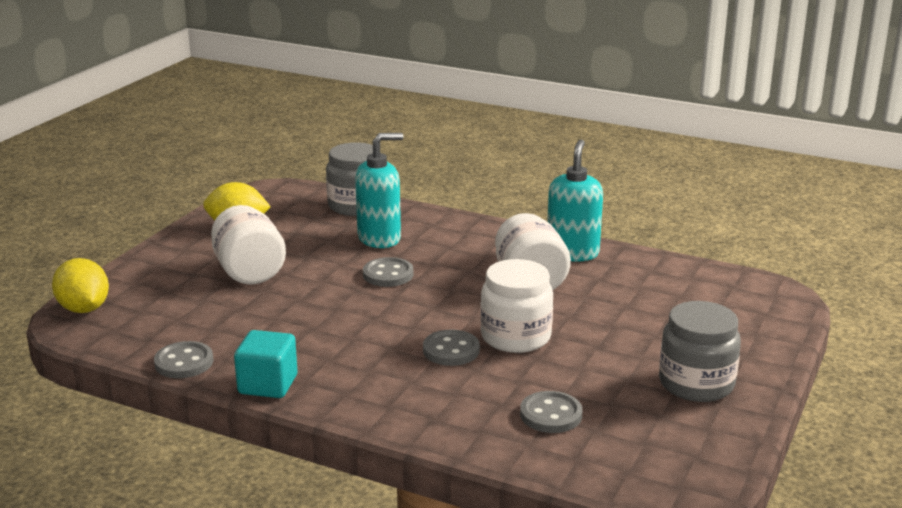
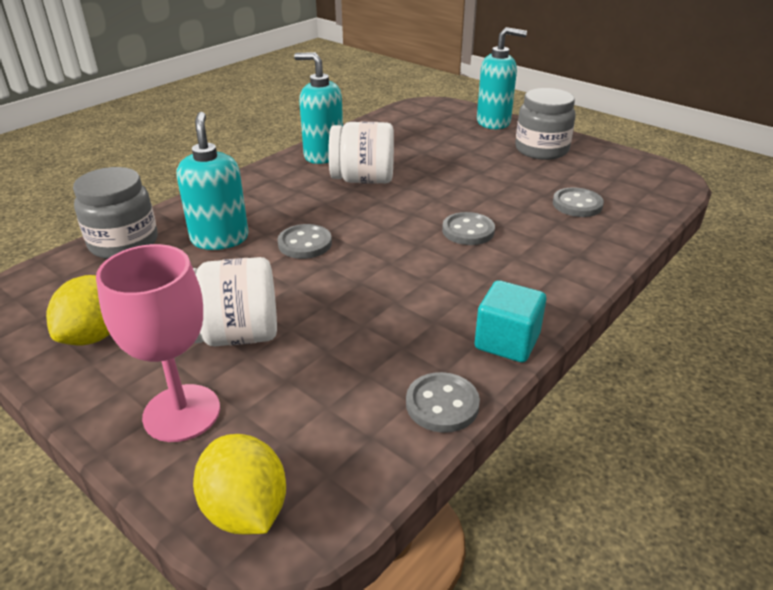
camera: 75 degrees left, 10 degrees up
(84, 309) = (245, 510): yellow lemon -> yellow lemon turned 75 degrees clockwise
(164, 272) = (182, 413): none -> pink goblet
(515, 337) = (455, 200): white jar -> none
(760, 343) = (493, 122): none -> turquoise soap dispenser

